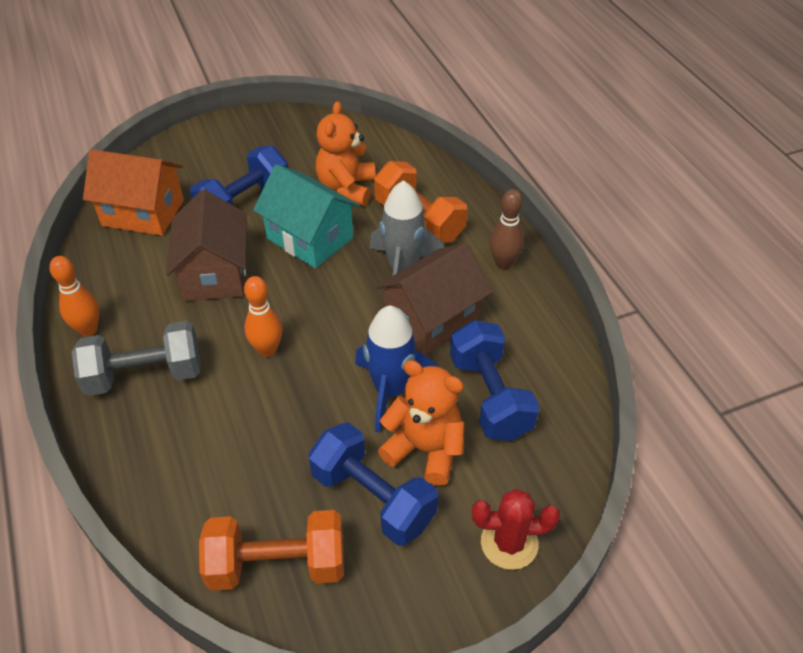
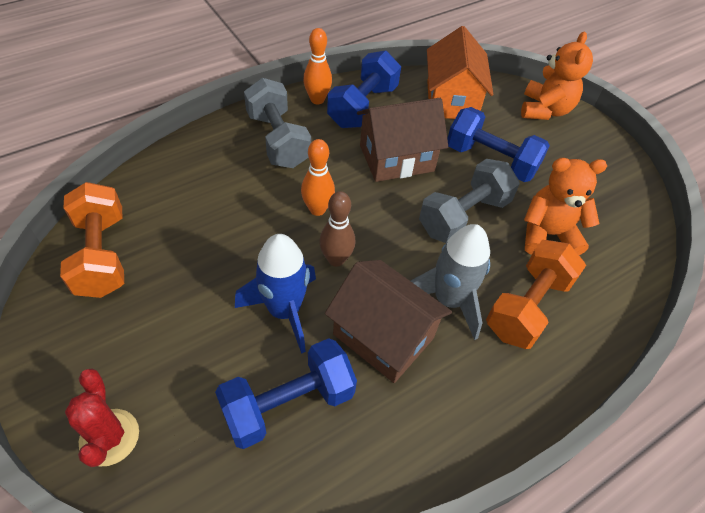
camera: 75 degrees right, 5 degrees up
(310, 238) = (463, 216): turquoise house -> grey dumbbell
(373, 498) = (163, 313): blue dumbbell -> blue dumbbell (362, 106)
(425, 449) = (217, 349): orange teddy bear -> orange teddy bear (545, 110)
(504, 263) = (490, 403): brown bowling pin -> brown bowling pin (336, 259)

